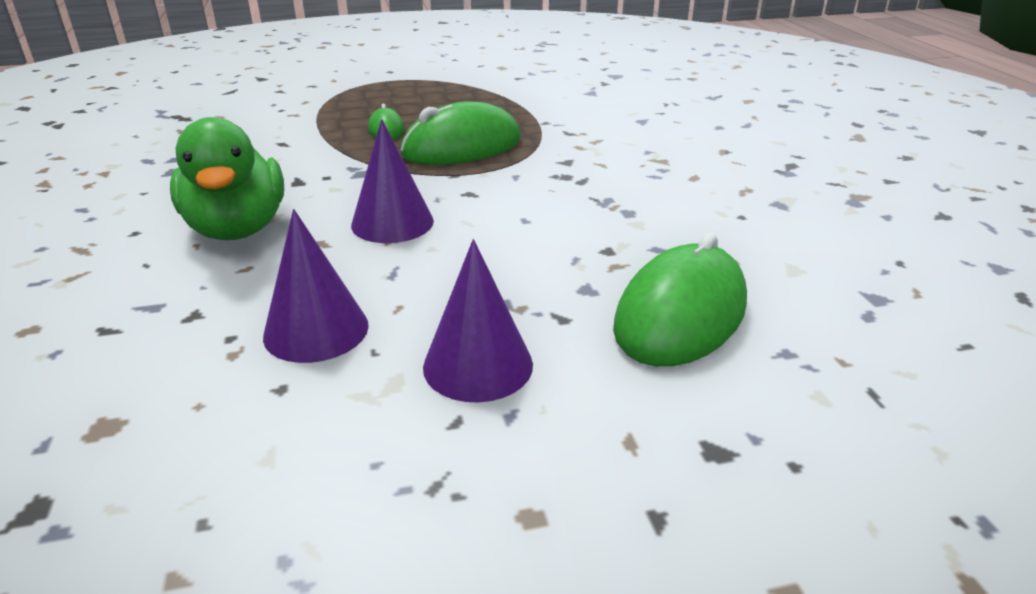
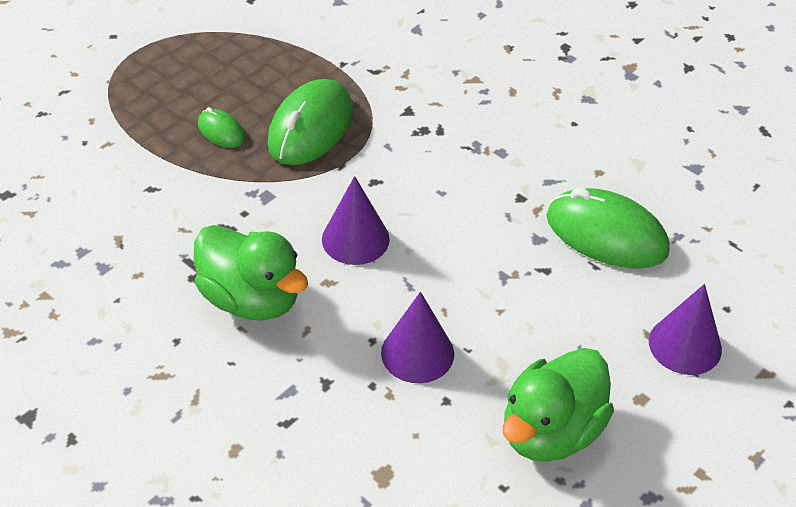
camera: 35 degrees left, 15 degrees up
(353, 488) = (551, 431): none -> green duck
(478, 365) = (534, 328): purple cone -> purple cone (685, 345)
(680, 315) = (606, 234): green mouse -> green mouse turned 60 degrees counterclockwise

